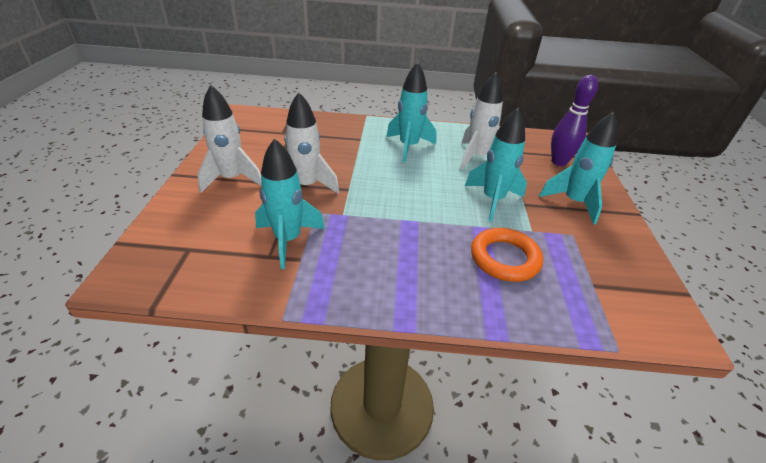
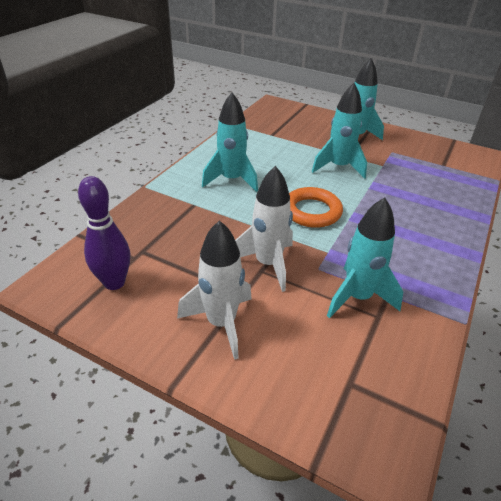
camera: 65 degrees left, 0 degrees up
(476, 157) = (272, 152): white rocket -> none
(504, 258) = (411, 188): orange ring -> orange ring (311, 211)
(559, 162) = (301, 121): purple bowling pin -> purple bowling pin (114, 282)

